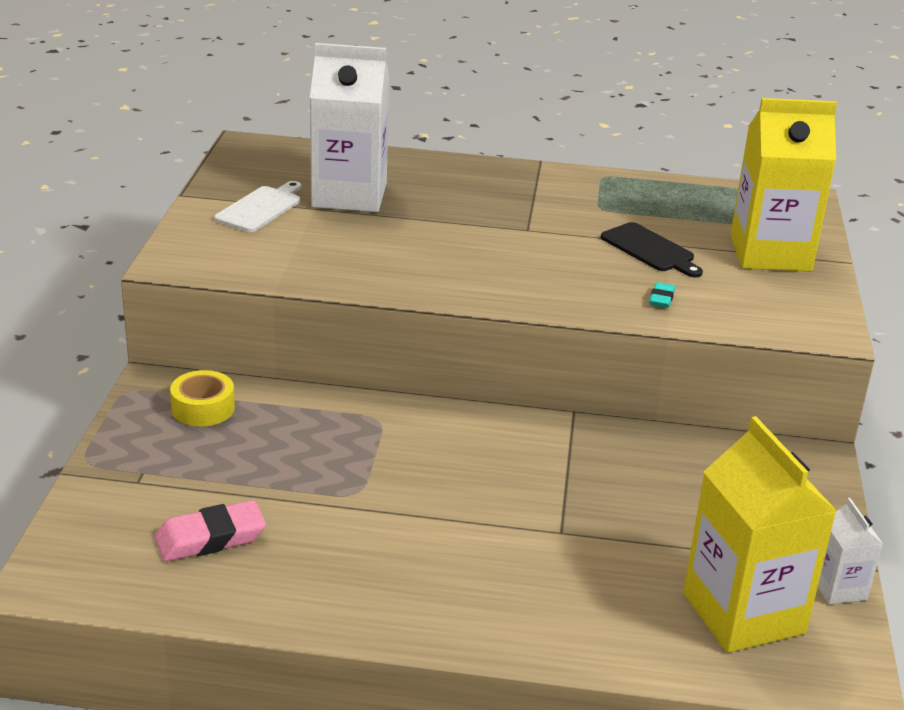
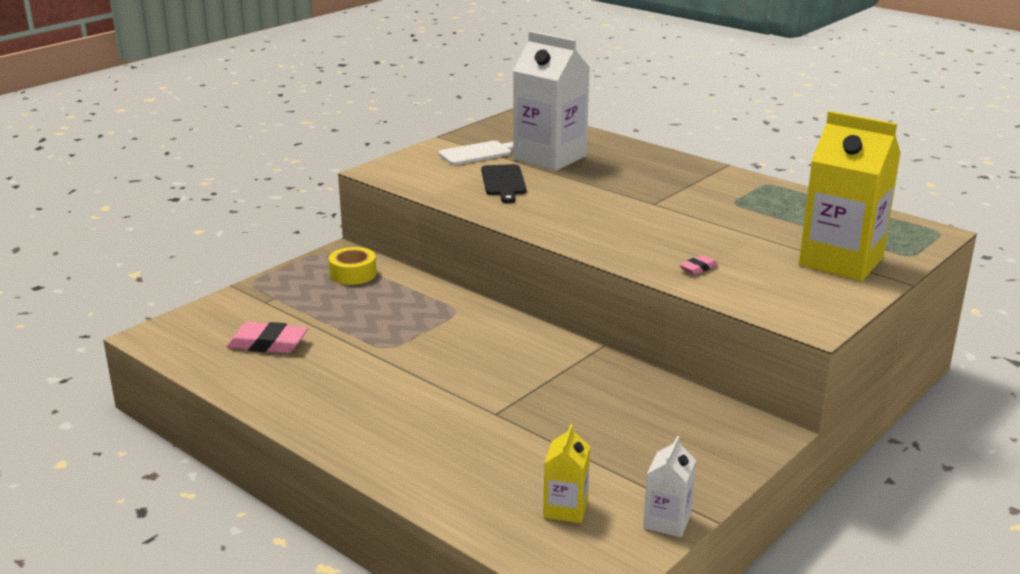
camera: 35 degrees right, 5 degrees down
(650, 249) = (736, 236): black cutting board -> black cutting board (503, 182)
(661, 298) = (698, 268): turquoise eraser -> pink eraser
(743, 613) = (565, 509): yellow carton -> yellow carton, size x0.48

